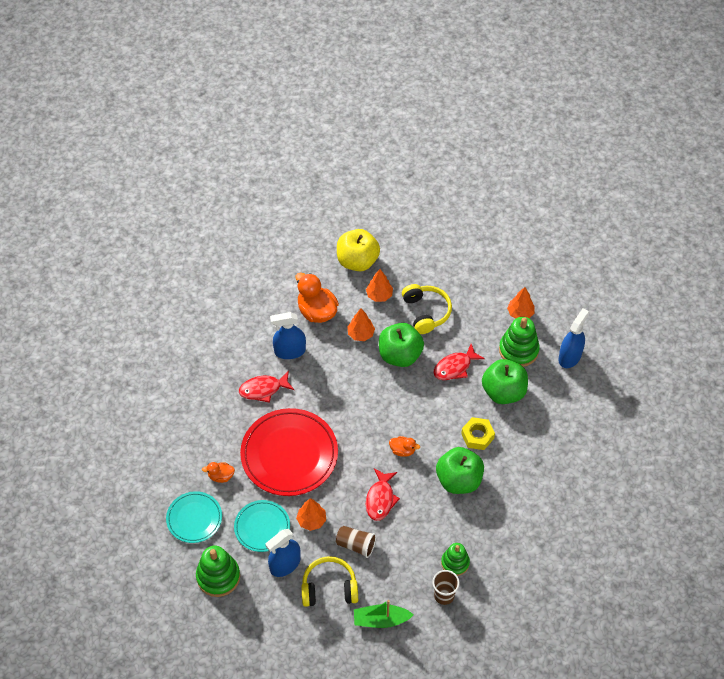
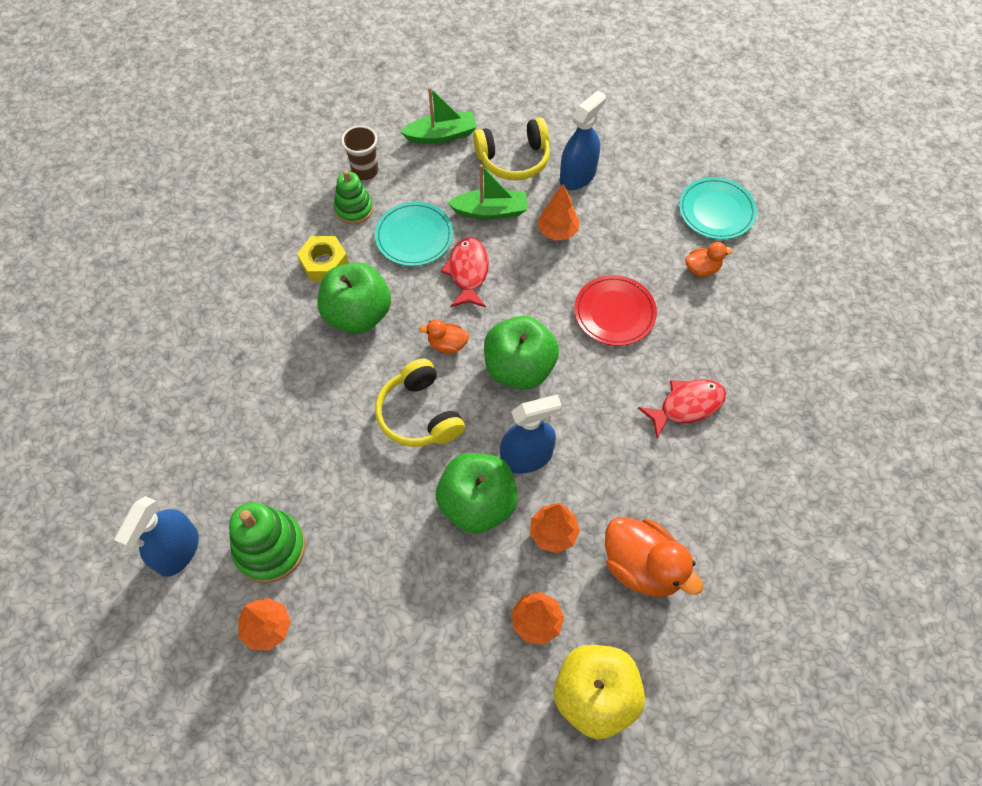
camera: 170 degrees right, 5 degrees up
(218, 576) = (658, 151): green stacking toy -> none
(262, 527) = (622, 214): turquoise plate -> turquoise plate (414, 236)
(289, 454) = (614, 313): red plate -> red plate, size x0.56
(290, 351) = (666, 480): blue spray bottle -> blue spray bottle (526, 457)
(356, 545) = (490, 211): brown cup -> green boat
(426, 312) = (443, 599): yellow headphones -> yellow headphones (419, 414)
(455, 367) = (380, 496): red fish -> none
(477, 436) = (334, 384): yellow nut -> yellow nut (324, 263)
(503, 392) = (294, 465): green apple -> green apple (519, 368)

